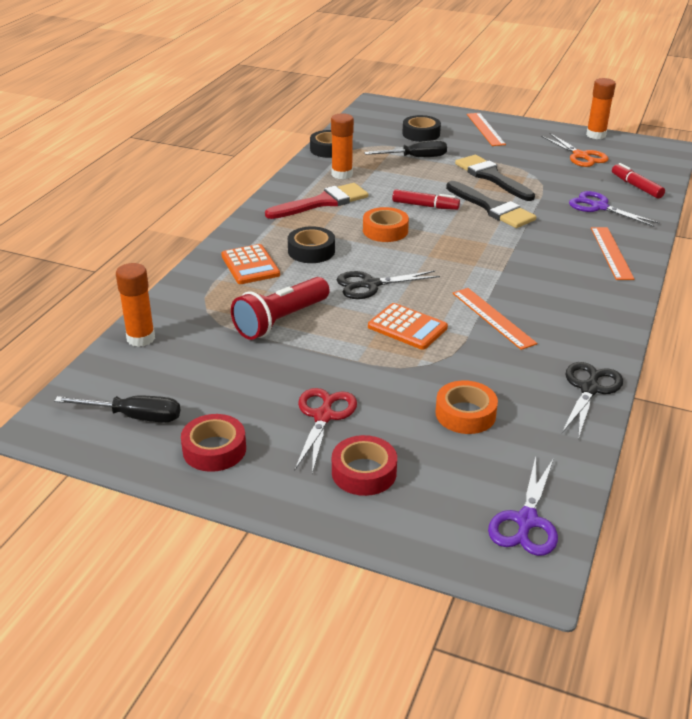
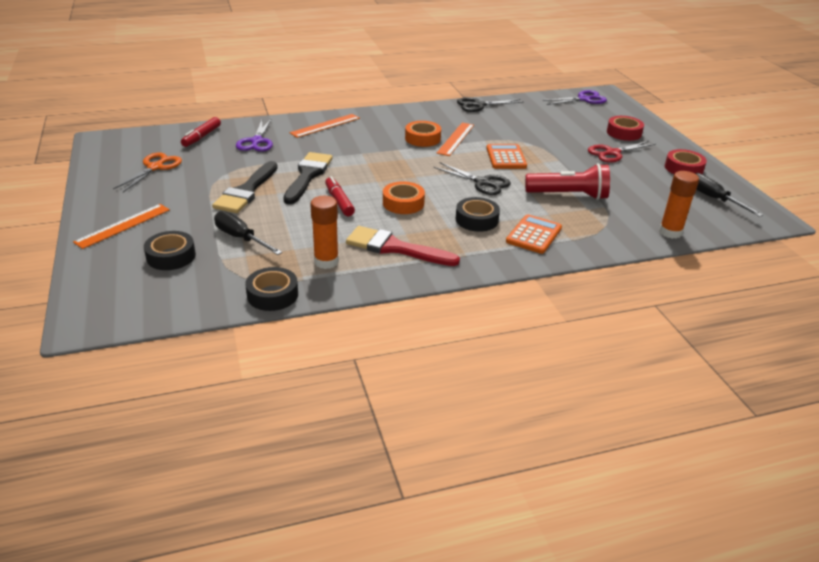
camera: 130 degrees left, 0 degrees up
(465, 414) = (547, 124): orange tape -> orange tape (422, 138)
(596, 135) = (93, 171): orange glue stick -> none

